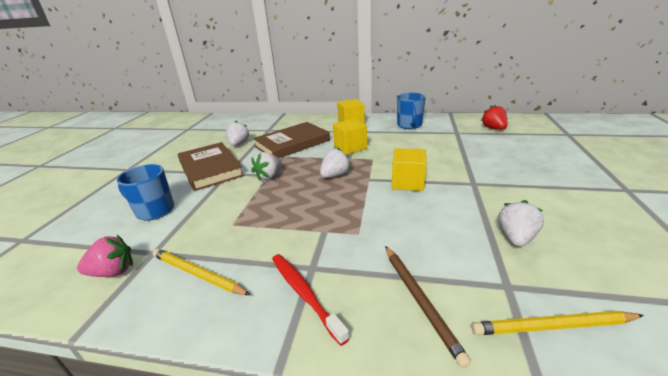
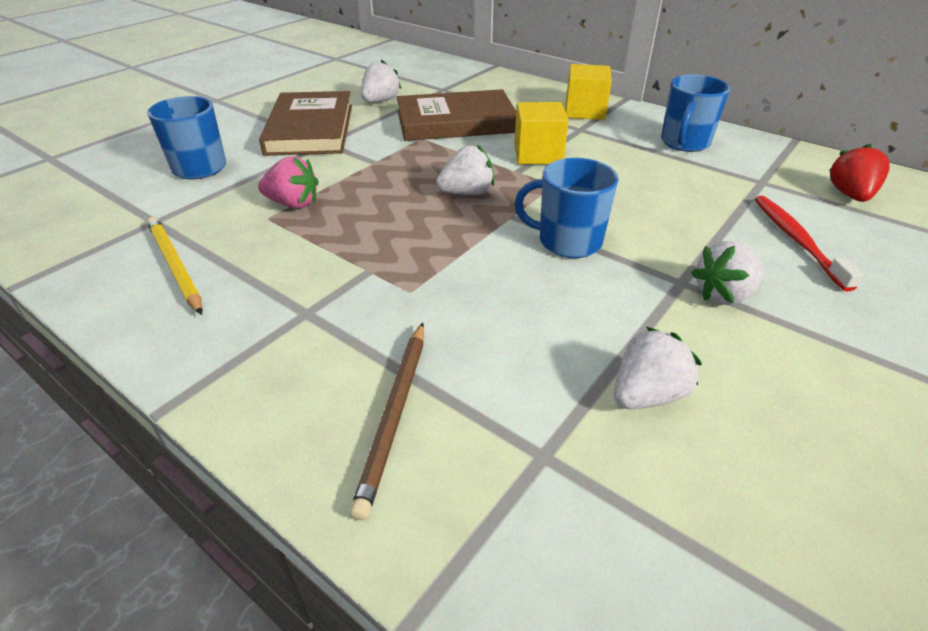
camera: 25 degrees right, 10 degrees up
(113, 272) = (99, 229): pink strawberry -> pink strawberry (293, 204)
(269, 176) = (374, 164): white strawberry -> white strawberry (723, 294)
(304, 294) = (265, 341): red toothbrush -> red toothbrush (797, 240)
(407, 182) = (568, 241): yellow cube -> blue mug
(553, 326) = (542, 539): yellow pencil -> none

